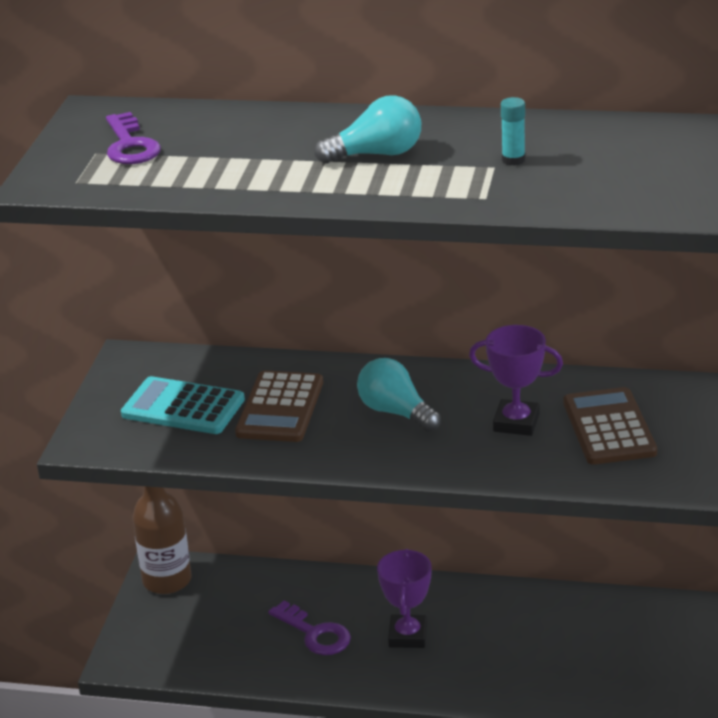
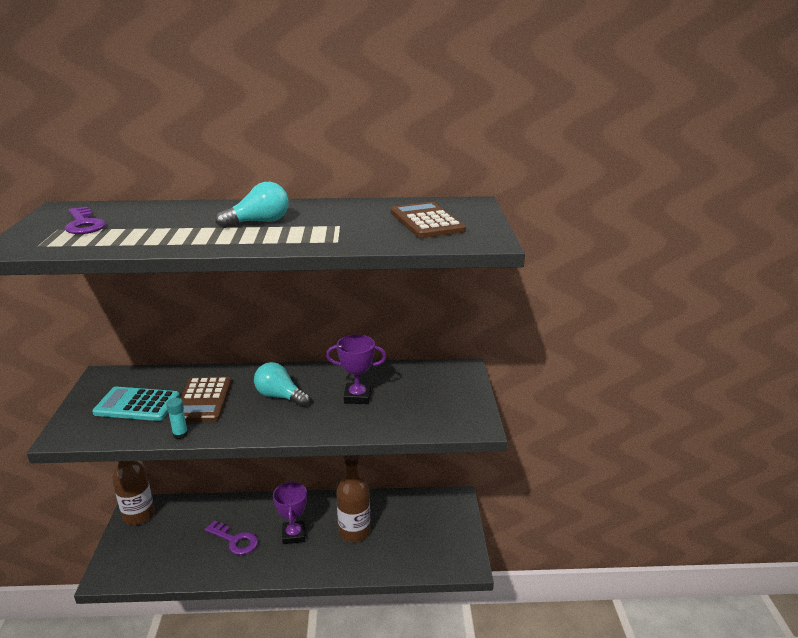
camera: 15 degrees left, 5 degrees down
(506, 642) = (354, 531): none -> brown bottle
(513, 160) = (351, 221): turquoise glue stick -> turquoise glue stick (180, 434)
(608, 428) = (415, 395): brown calculator -> brown calculator (426, 221)

